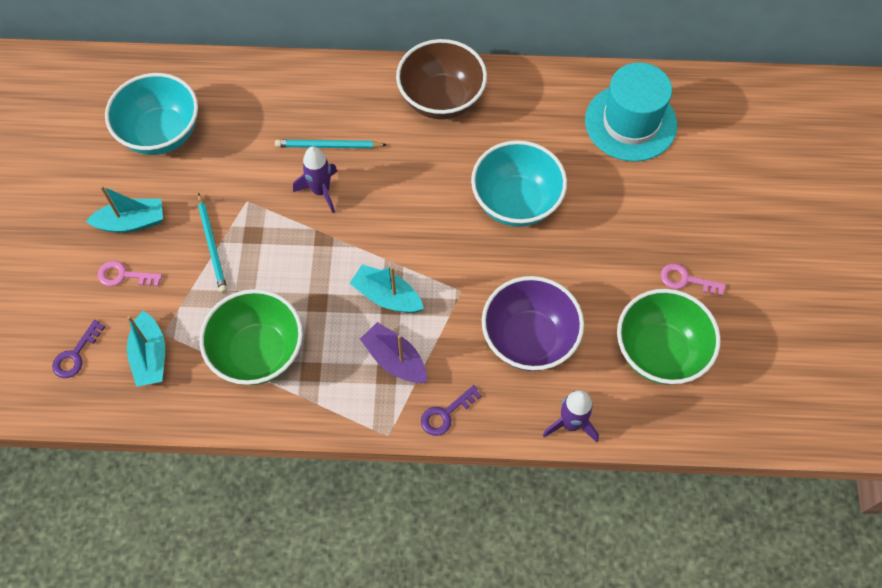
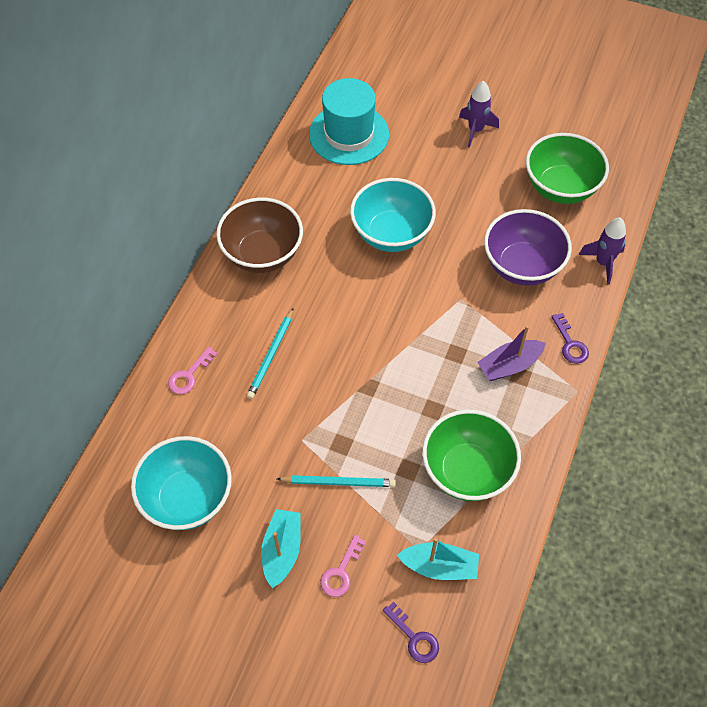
camera: 70 degrees left, 5 degrees down
(321, 191) = (317, 375): purple rocket -> purple rocket (475, 130)
(387, 296) = (446, 354): turquoise boat -> none
(686, 280) = (505, 151): pink key -> pink key (189, 375)

